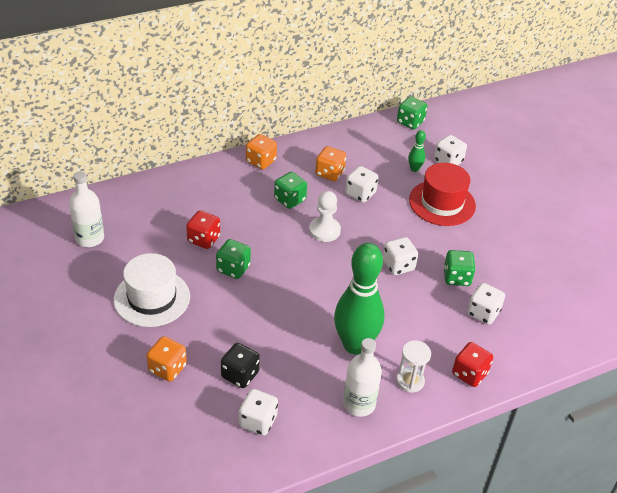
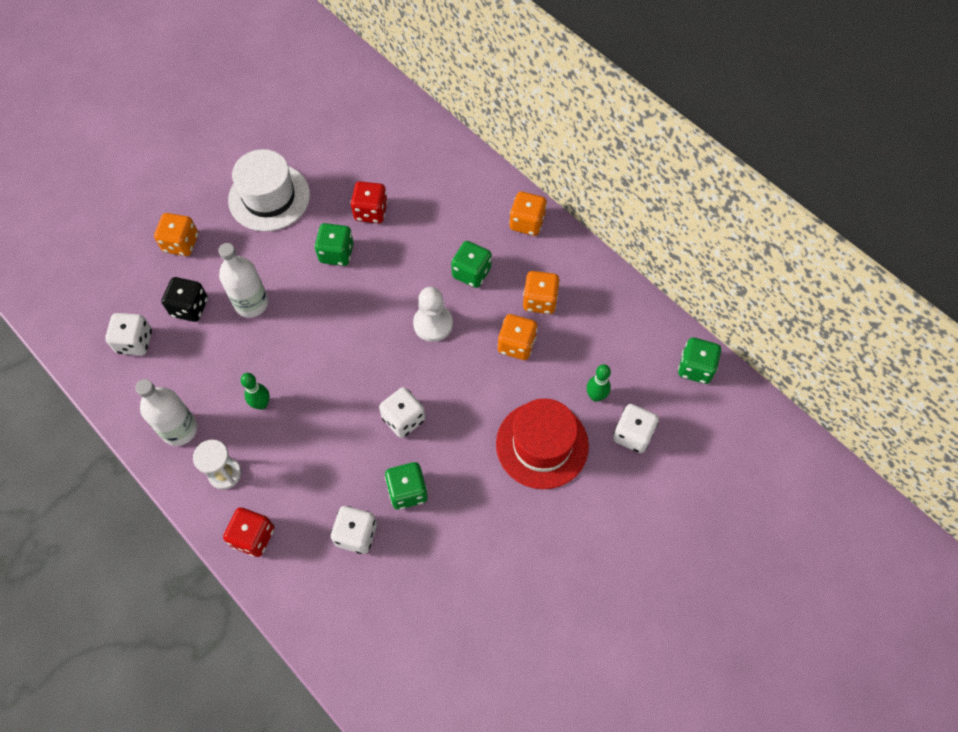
camera: 75 degrees right, 20 degrees up
(89, 238) = (333, 115): white bottle -> white bottle (251, 303)
(355, 345) = (261, 404): green bowling pin -> green bowling pin, size x0.42
(360, 194) = (516, 345): white dice -> orange dice

